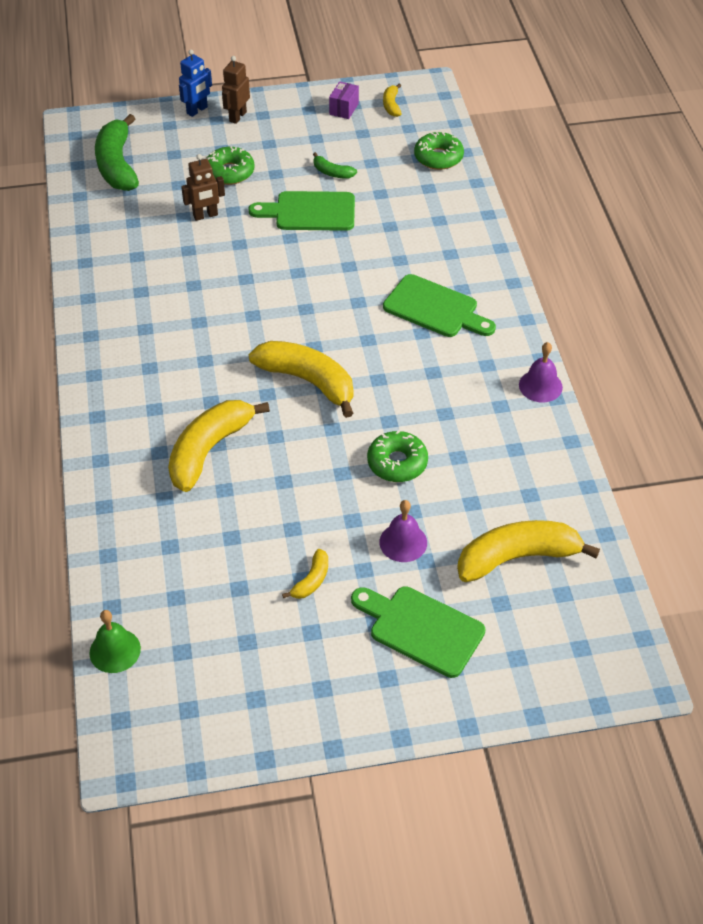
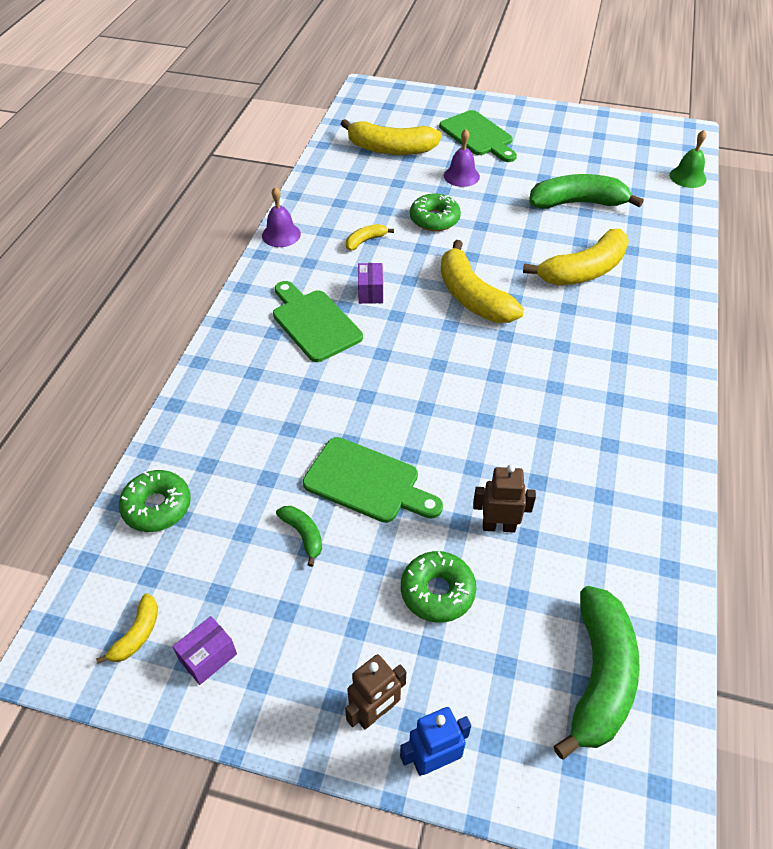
camera: 155 degrees left, 0 degrees up
(245, 548) = (577, 203): none -> green banana
(311, 580) = (537, 174): yellow banana -> yellow banana (365, 241)
(406, 353) = (370, 292): none -> purple box

